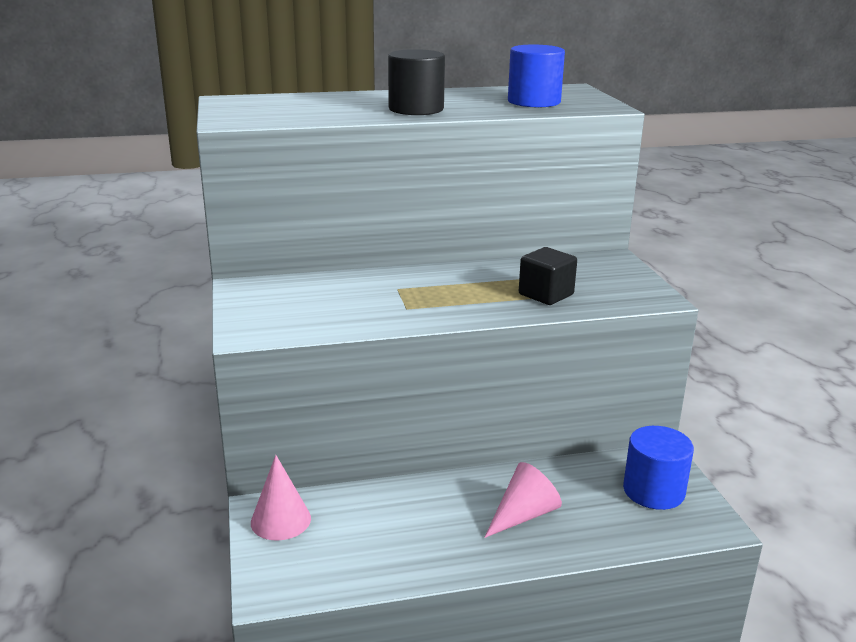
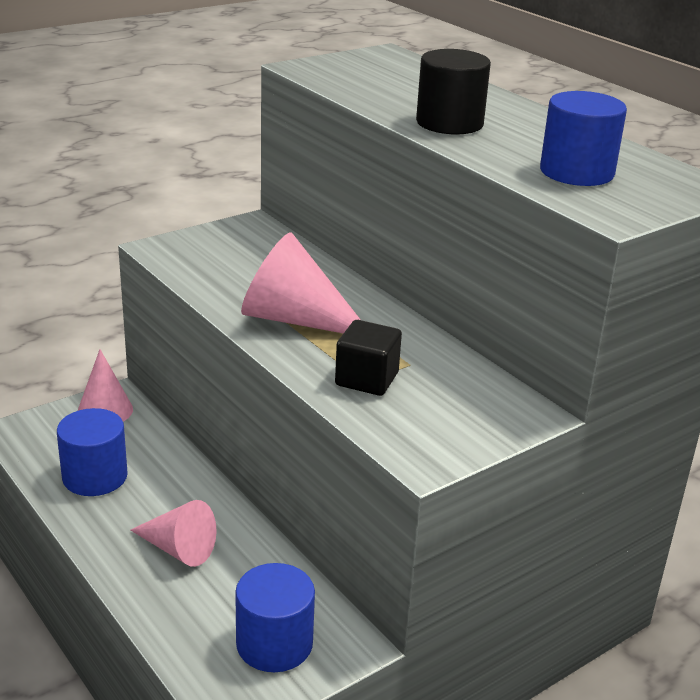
camera: 65 degrees right, 5 degrees up
(390, 545) = (95, 477): none -> blue cylinder
(438, 301) = (295, 319): none -> pink cone

